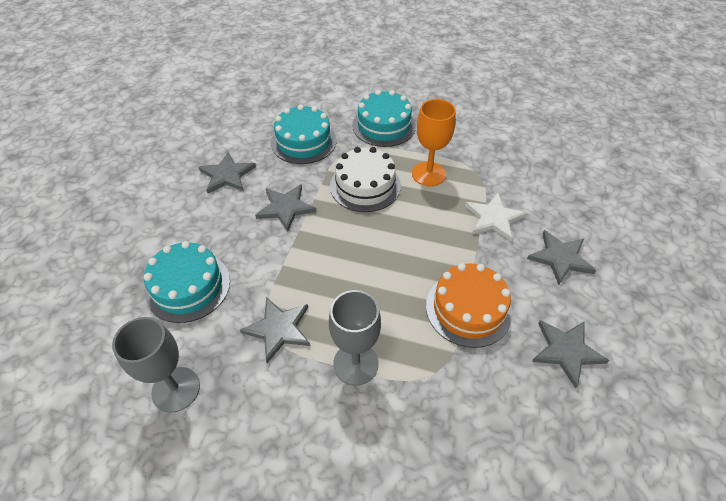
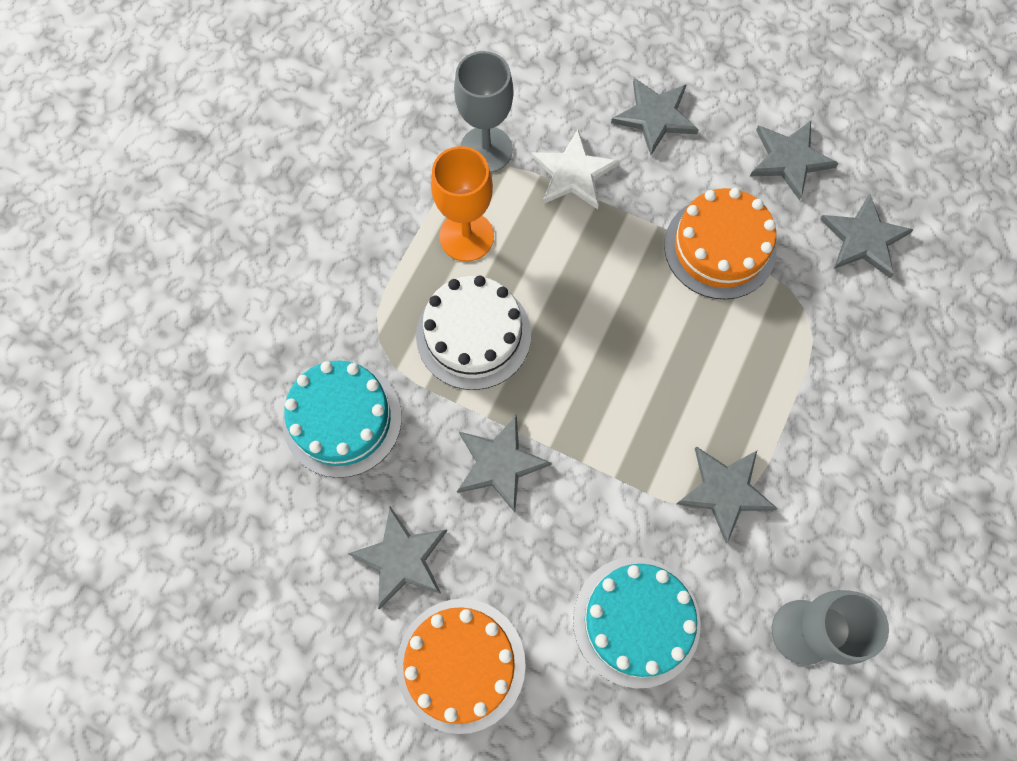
camera: 80 degrees left, 20 degrees up
(167, 207) = (461, 664): none -> orange cake
(355, 364) = (785, 398): grey goblet -> grey goblet (486, 149)
(384, 125) = (332, 279): turquoise cake -> none
(515, 416) = (864, 239): none -> grey star

